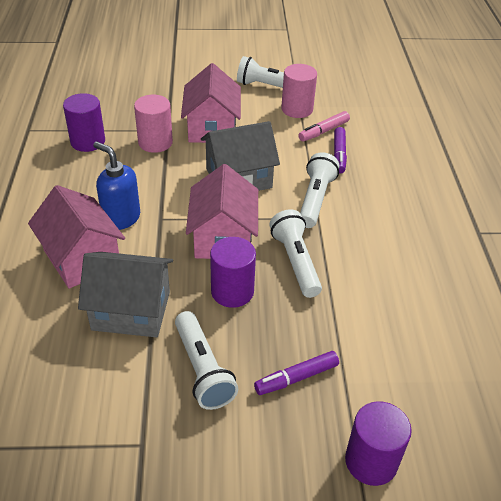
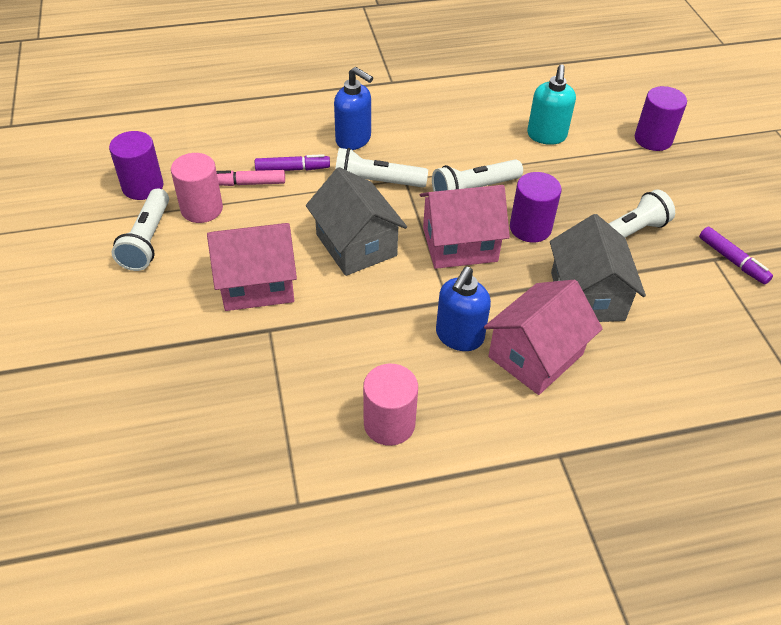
camera: 100 degrees left, 5 degrees up
(88, 141) = (314, 414): purple cylinder -> purple cylinder (143, 186)
(155, 142) = (301, 336): pink cylinder -> pink cylinder (389, 424)
(296, 378) = (604, 179): purple marker -> purple marker (732, 260)
(323, 131) = (247, 183): pink marker -> pink marker turned 135 degrees clockwise
(378, 193) = (353, 140): none -> blue soap dispenser
(381, 343) = (546, 136): none -> turquoise soap dispenser

